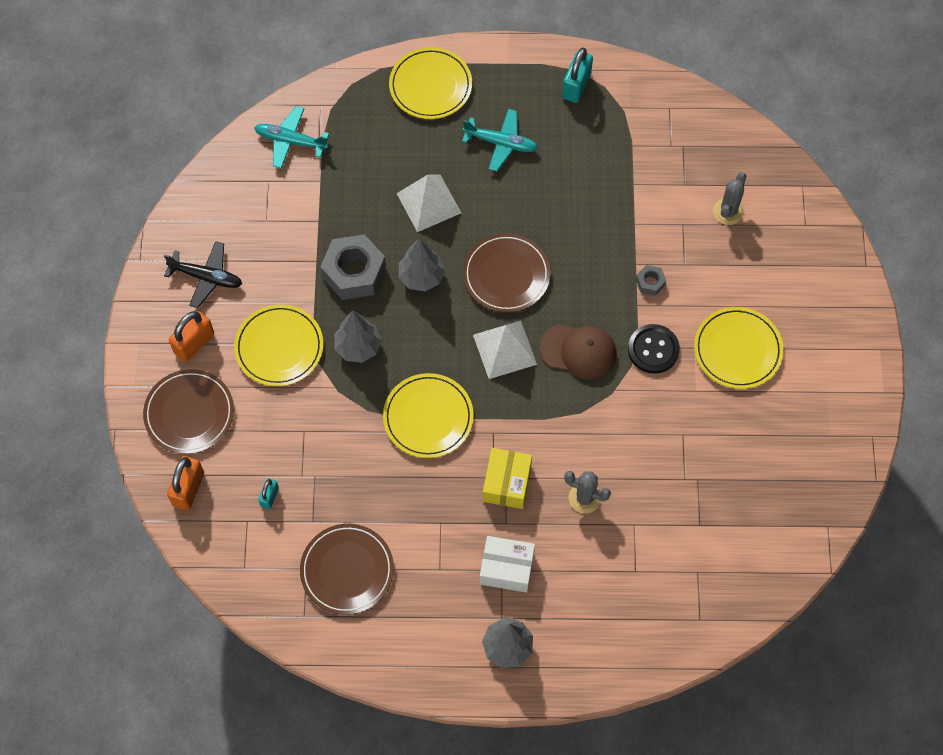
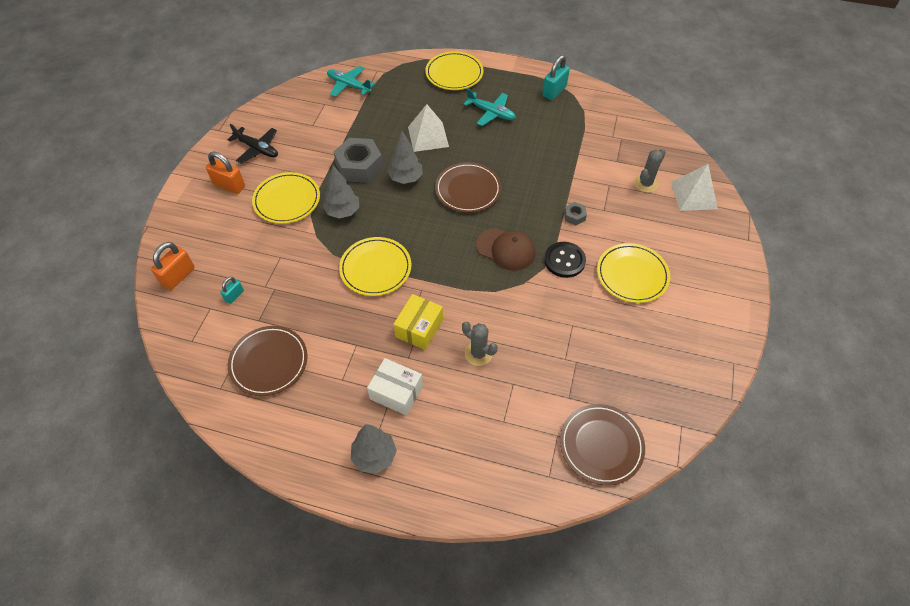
camera: 15 degrees right, 10 degrees down
(189, 413) = (204, 227): brown plate -> brown plate (601, 445)
(194, 343) = (229, 185): orange padlock -> orange padlock turned 60 degrees clockwise
(504, 349) = (450, 236): white pyramid -> white pyramid (694, 195)

